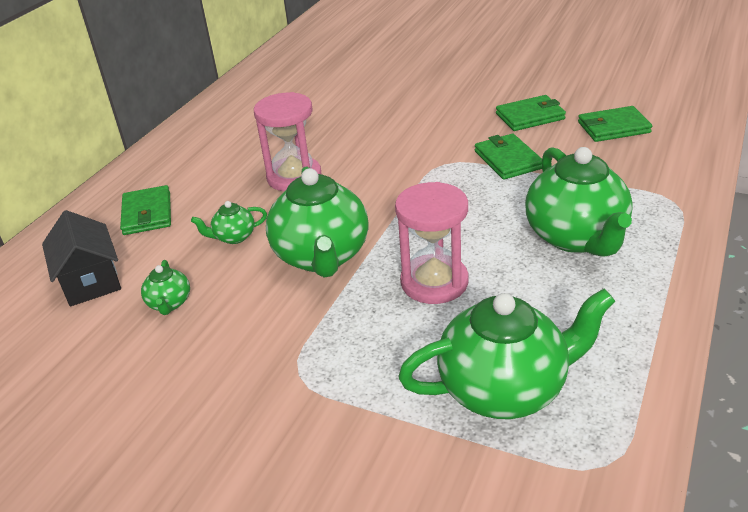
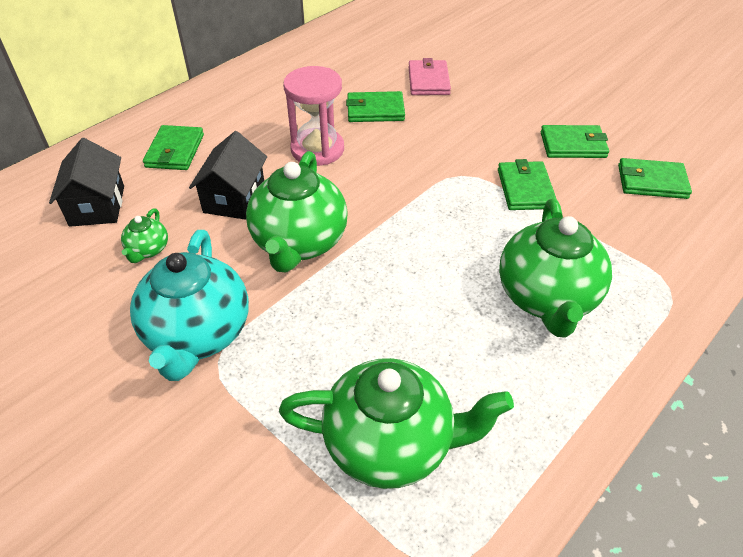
camera: 15 degrees right, 10 degrees up
(234, 237) = (234, 198): green teapot -> black house
(265, 358) = (198, 335): none -> turquoise teapot
(332, 132) = (375, 110): none -> green wallet
(369, 97) = (428, 81): none -> pink wallet
(434, 282) = (385, 304): pink hourglass -> none

